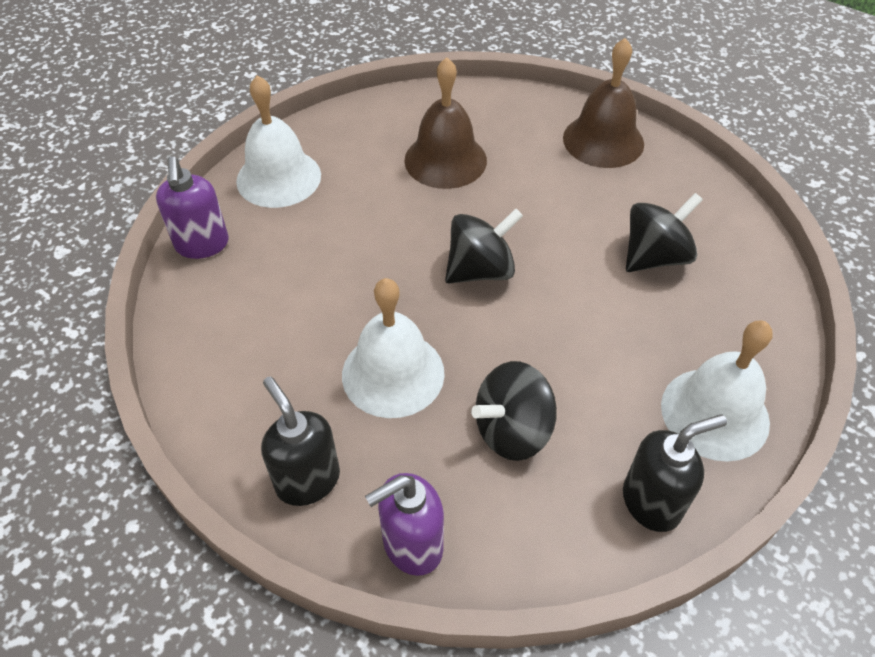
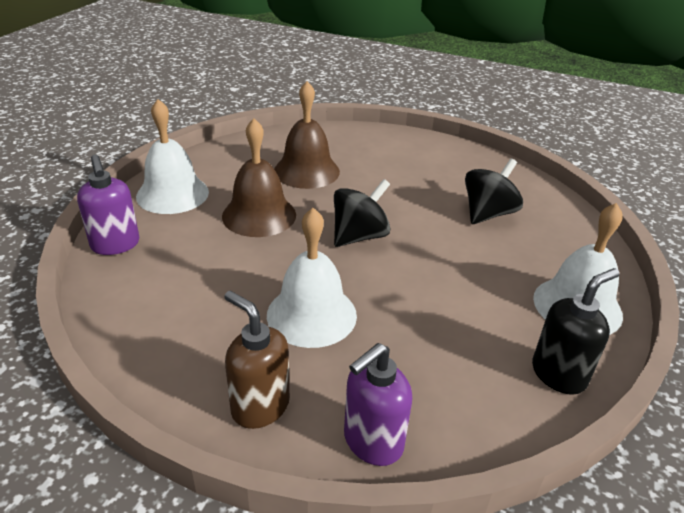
camera: 15 degrees left, 15 degrees down
(307, 480) = (260, 406): black soap dispenser -> brown soap dispenser
(512, 430) = (426, 341): black spinning top -> none
(603, 140) = (420, 150): brown bell -> brown bell (259, 215)

